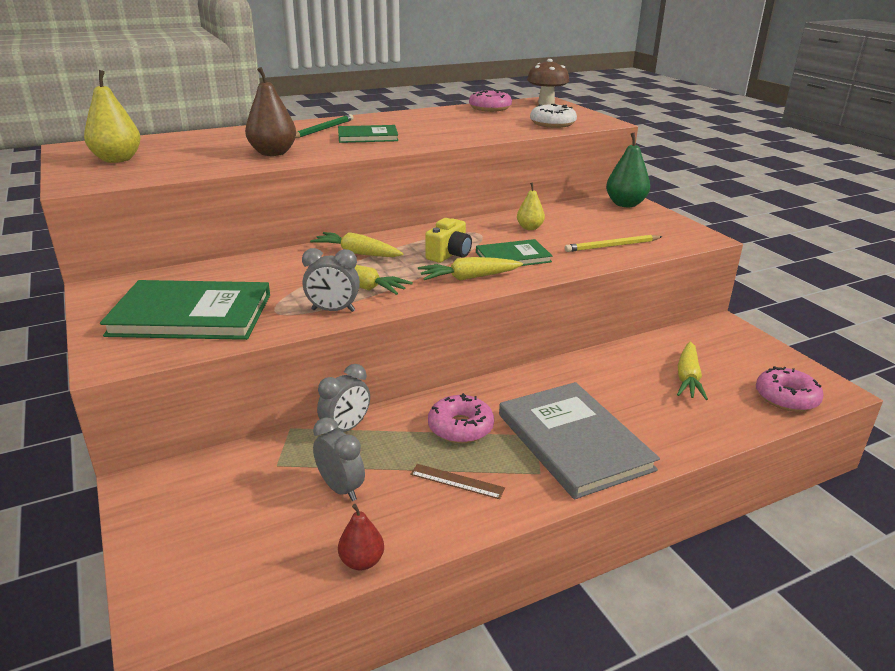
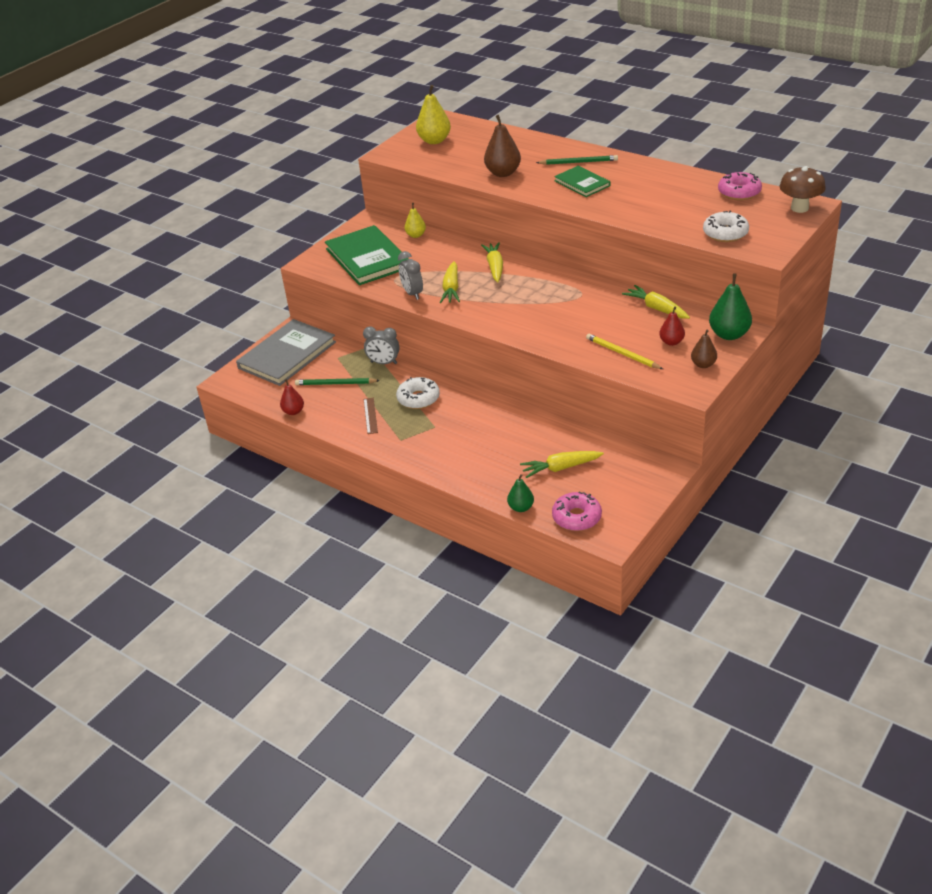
camera: 65 degrees right, 10 degrees up
(340, 488) = (336, 384): grey clock -> green pencil
(449, 255) = (530, 298): yellow camera -> none
(460, 427) = (418, 398): pink donut -> white donut
(468, 278) = (501, 318): yellow carrot -> yellow carrot (656, 308)
(513, 257) = (553, 322): green book -> none
(529, 228) = (617, 310): yellow pear -> yellow pear (416, 235)
(574, 441) = (440, 442): grey book -> grey book (287, 355)
(614, 224) = (671, 342): none -> red pear
(665, 224) = (703, 364): none -> brown pear
(751, 427) = (521, 507): none -> green pear

